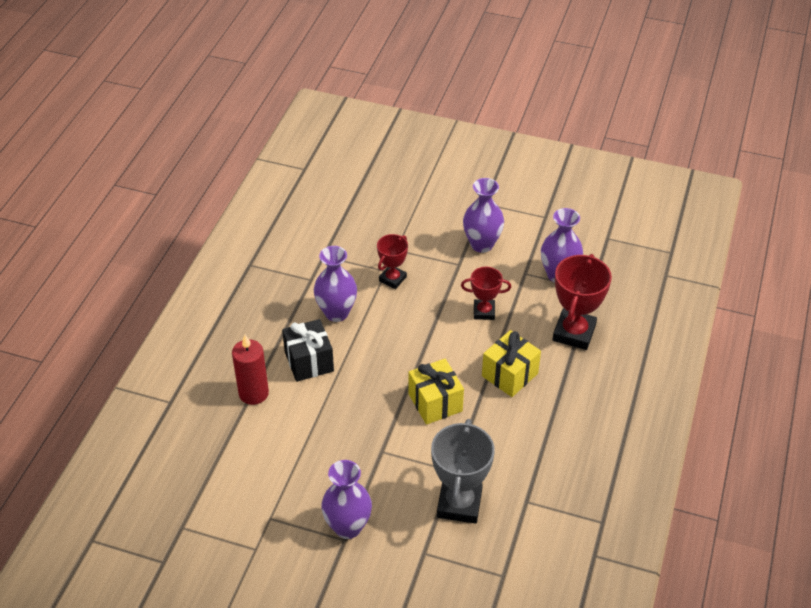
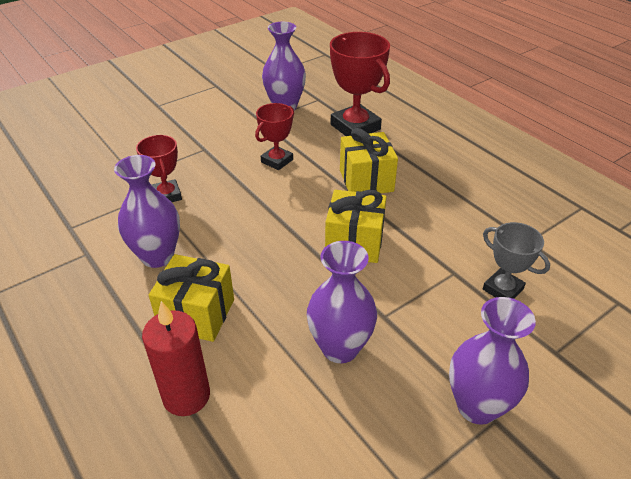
camera: 55 degrees left, 5 degrees down
(309, 361) = (197, 314): black gift -> yellow gift
(459, 504) = (502, 289): grey trophy -> grey trophy, size x0.59
(482, 244) = (200, 127): purple vase -> purple vase (340, 348)

